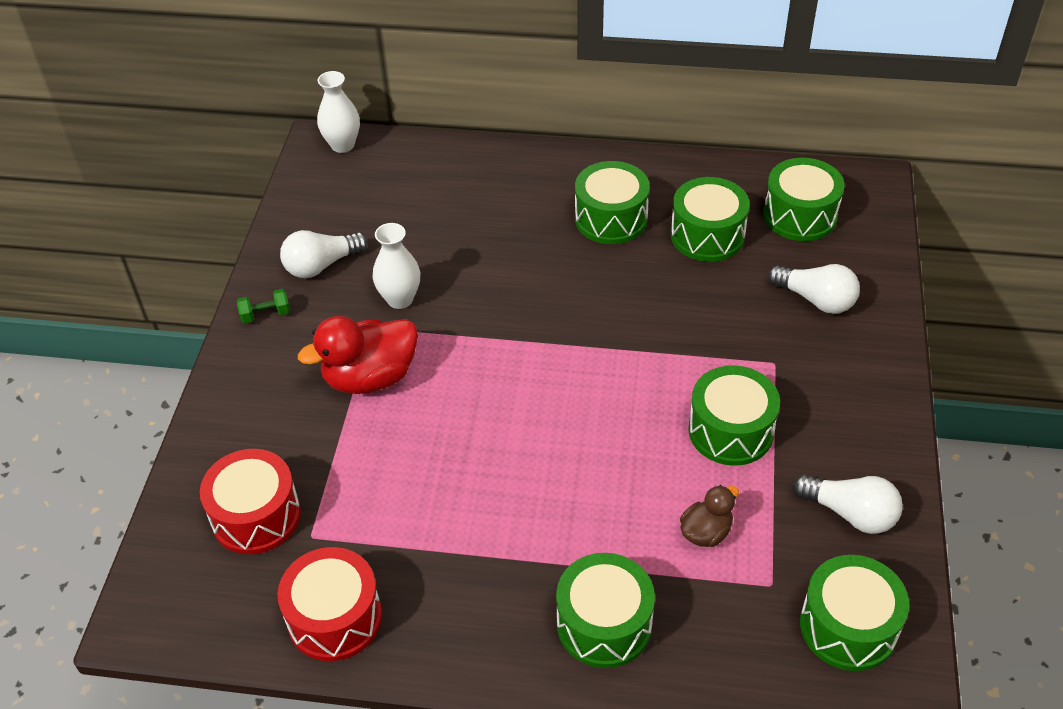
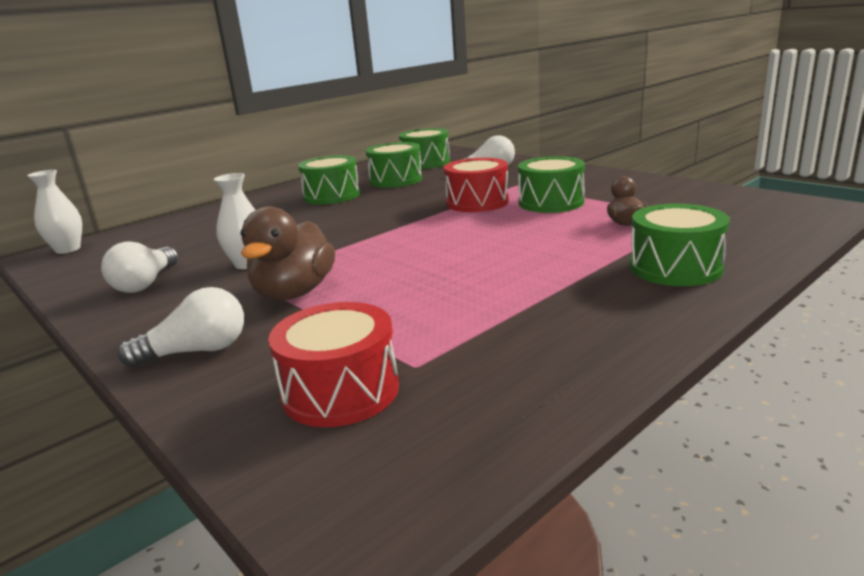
camera: 50 degrees left, 25 degrees down
(266, 314) = (131, 319): green dumbbell -> none
(335, 618) = (535, 380): red drum -> red drum (477, 202)
(370, 377) = (294, 293): red duck -> brown duck
(848, 626) = (747, 207): green drum -> none
(850, 513) = (656, 191): white light bulb -> white light bulb (197, 351)

